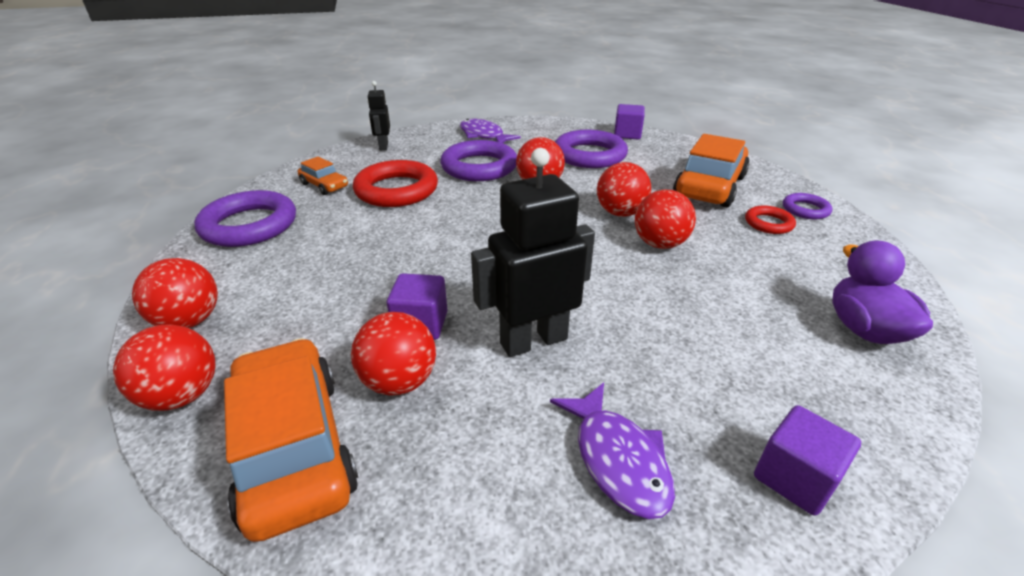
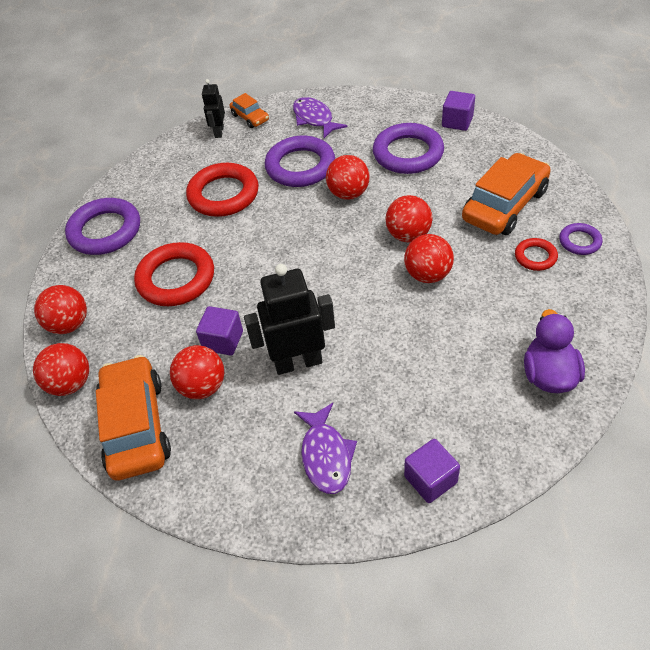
camera: 15 degrees right, 15 degrees up
(324, 185) = (164, 185): orange car -> orange car (250, 117)
(346, 264) = (176, 279): none -> red ring

